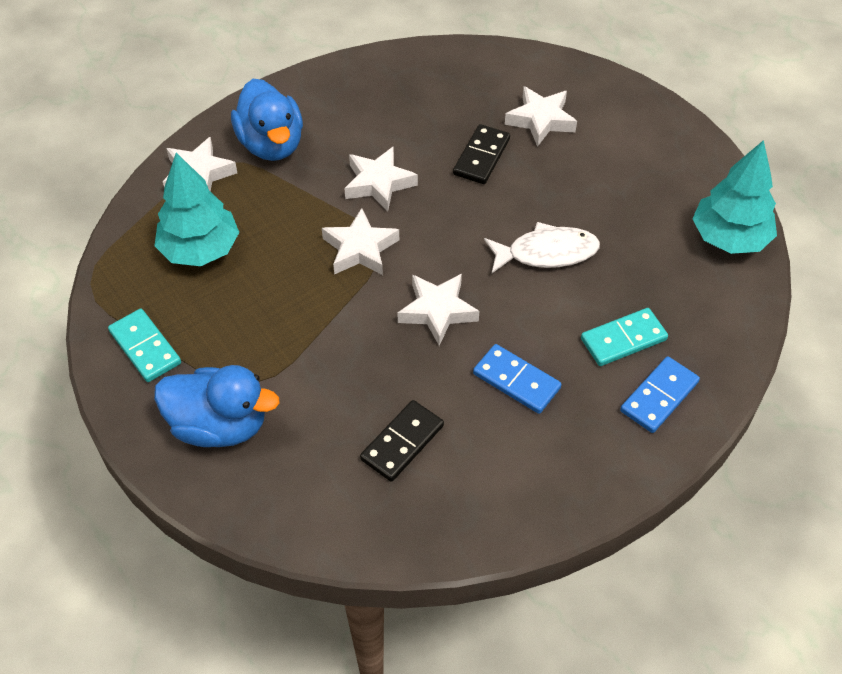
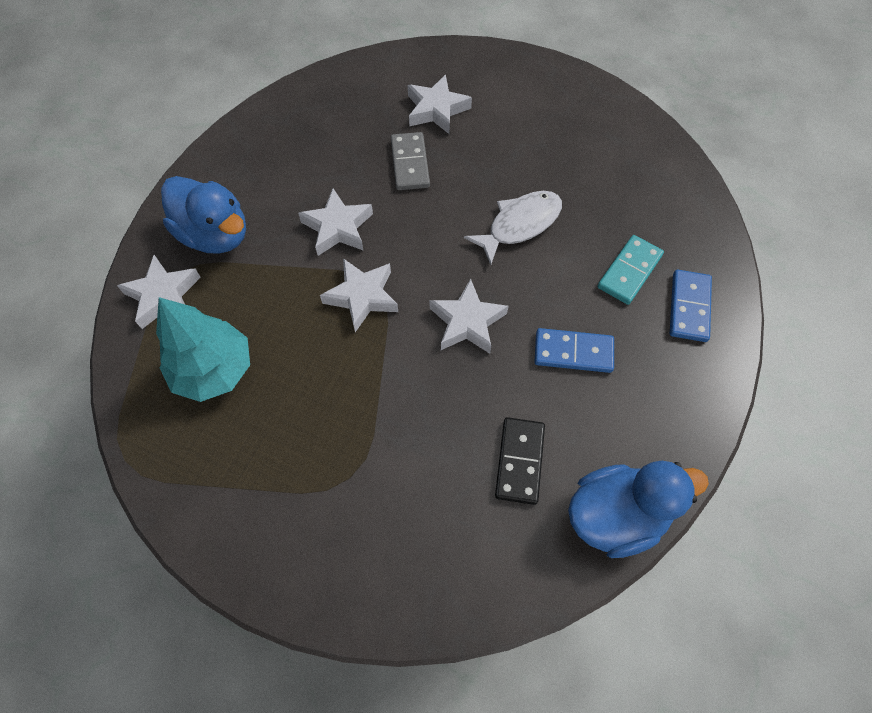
camera: 30 degrees left, 10 degrees up
(145, 347) = (224, 497): turquoise domino -> none
(219, 425) = (347, 537): blue duck -> blue duck (616, 515)
(481, 157) = (409, 163): black domino -> grey domino
(729, 238) = (647, 146): turquoise tree -> none

